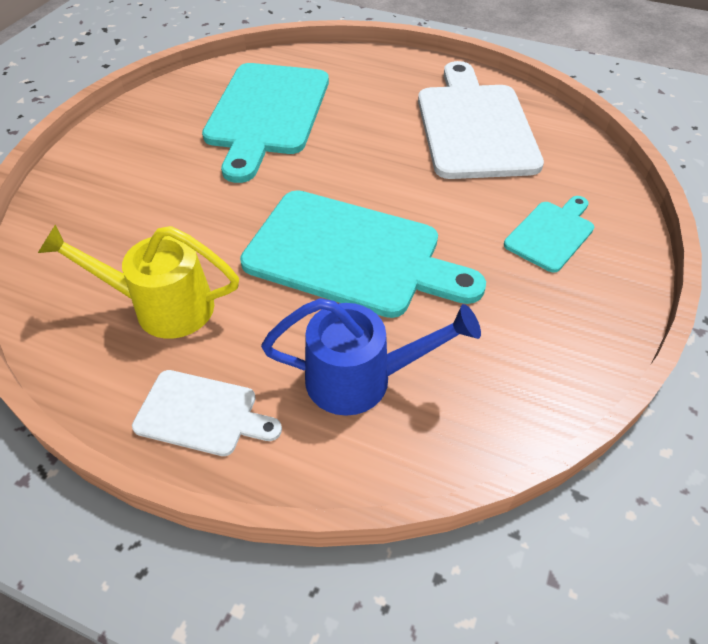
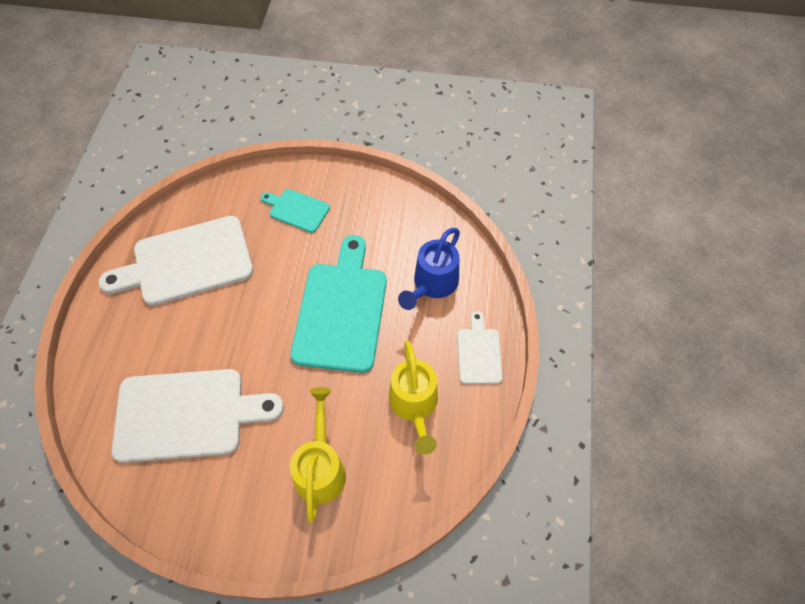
camera: 105 degrees left, 10 degrees up
(139, 202) = (321, 468): none -> yellow watering can
(266, 113) = (187, 415): turquoise cutting board -> white cutting board
(361, 379) = (432, 284): blue watering can -> blue watering can turned 135 degrees counterclockwise

